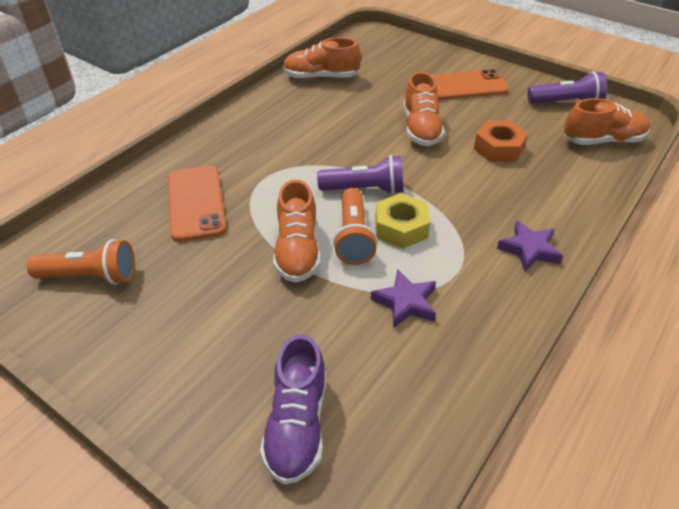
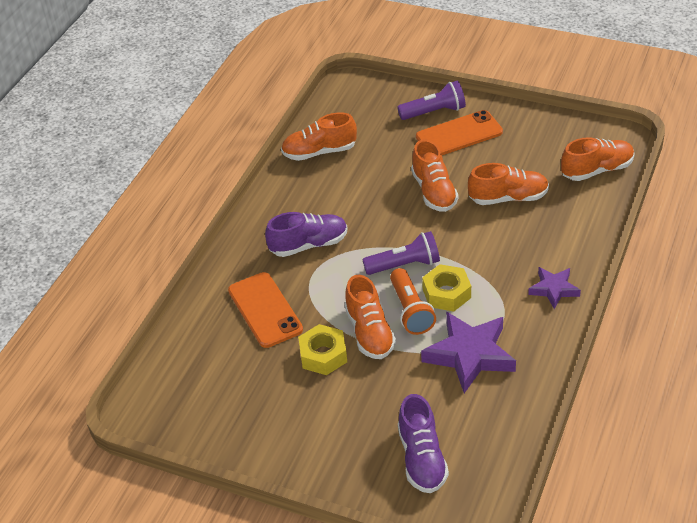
camera: 10 degrees left, 0 degrees up
(90, 276) = (212, 392): orange flashlight -> none
(234, 263) = (323, 355): none -> yellow nut
(273, 151) = (309, 245): none -> purple shoe
(405, 302) = (469, 355): purple star -> purple star, size x1.76
(498, 148) = (508, 198): orange nut -> orange shoe
(566, 103) = (558, 134): purple flashlight -> purple flashlight (434, 112)

